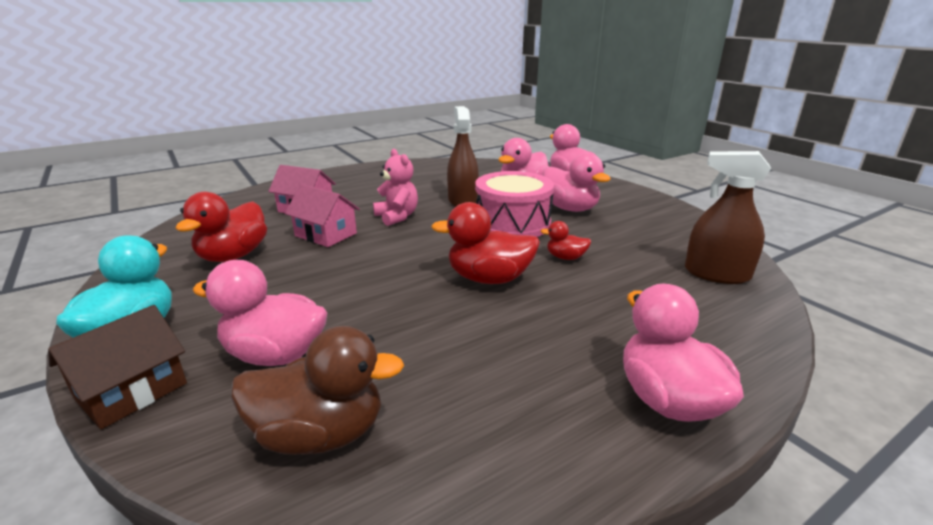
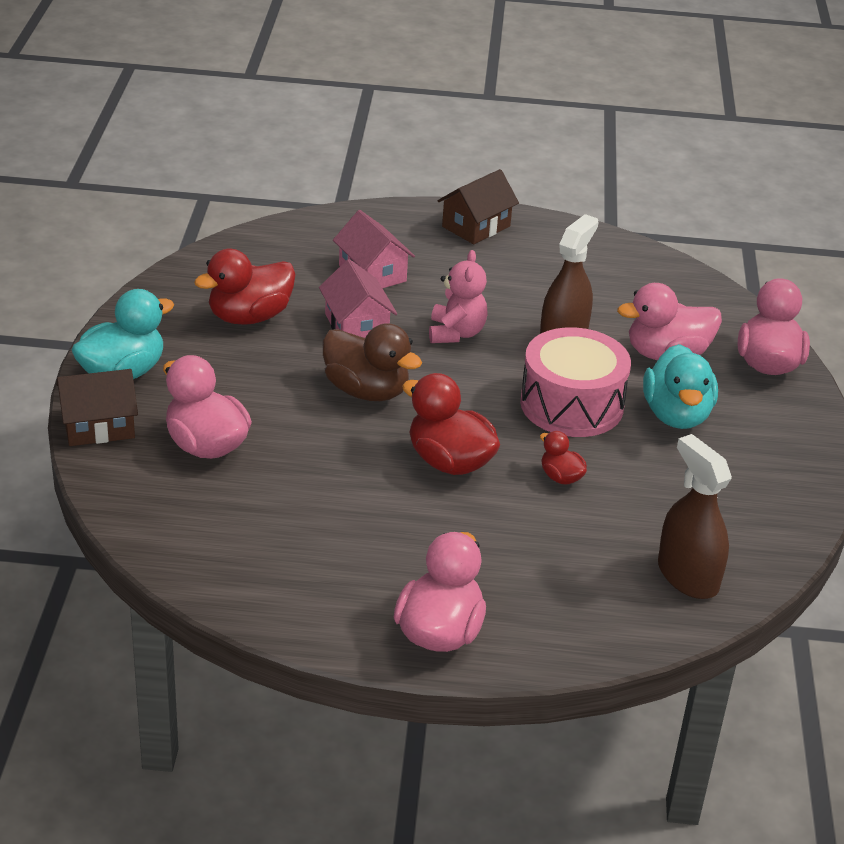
camera: 35 degrees right, 10 degrees up
(320, 434) = (188, 520): brown duck -> brown duck (367, 391)
(347, 175) = (476, 226): none -> brown house
(570, 208) = (676, 415): pink duck -> turquoise duck

